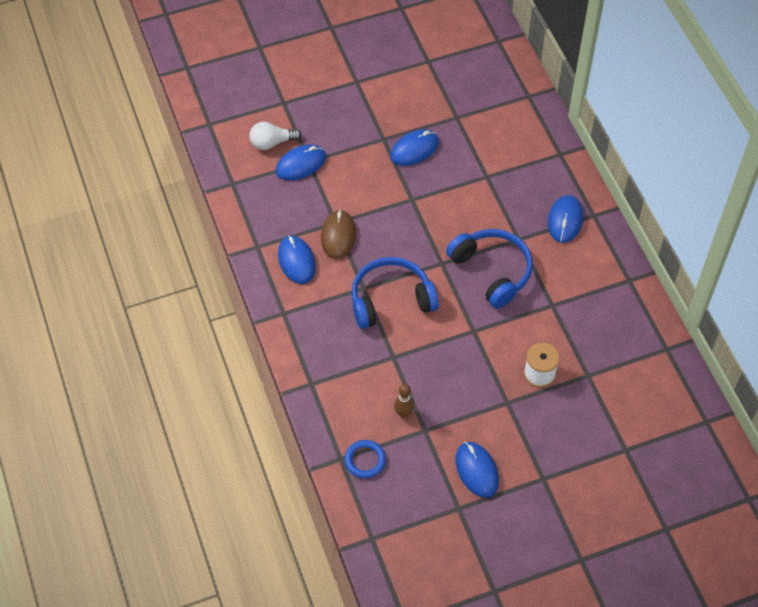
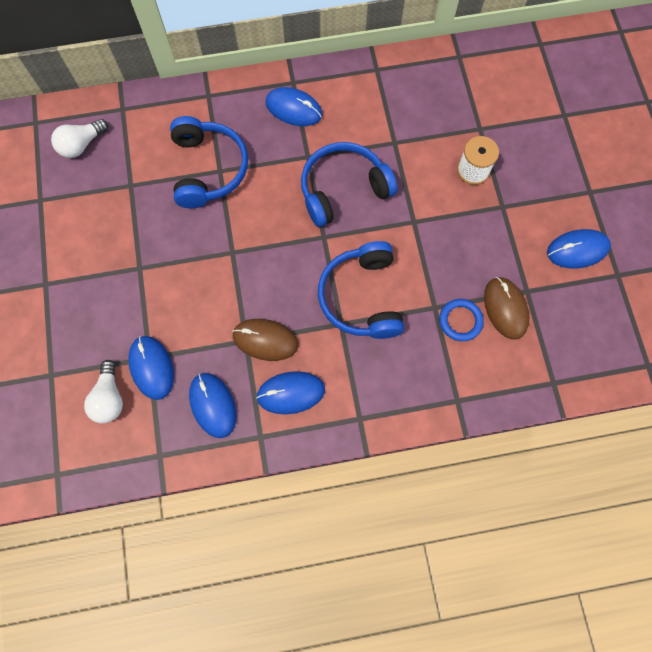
camera: 80 degrees left, 15 degrees up
(365, 460) = (558, 357): blue ring -> blue ring (460, 321)
(404, 413) = (505, 308): brown bowling pin -> brown mouse
(414, 149) = (163, 237): blue mouse -> blue mouse (213, 405)
(485, 76) = (81, 145): none -> white light bulb
(486, 168) = (208, 169): none -> blue headphones

